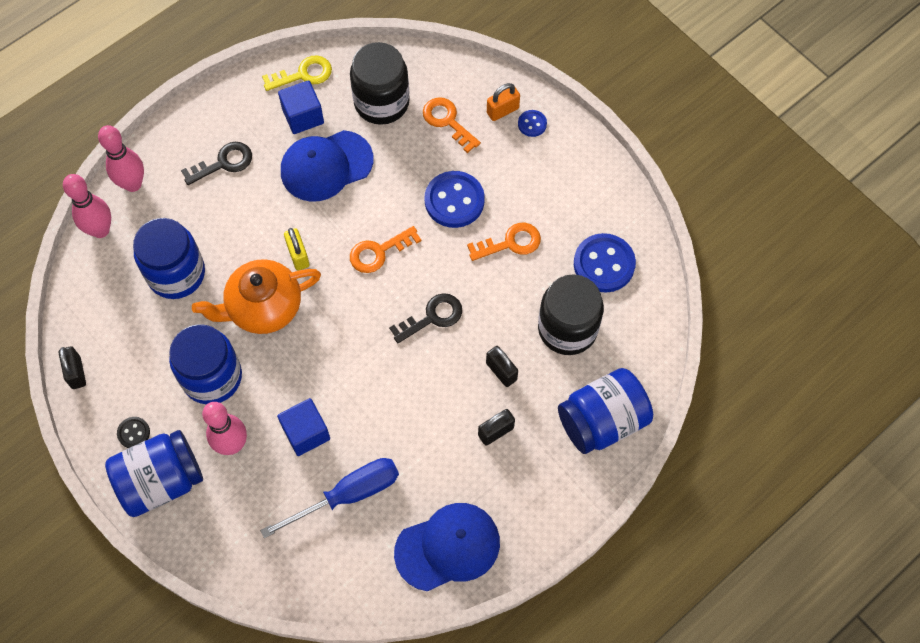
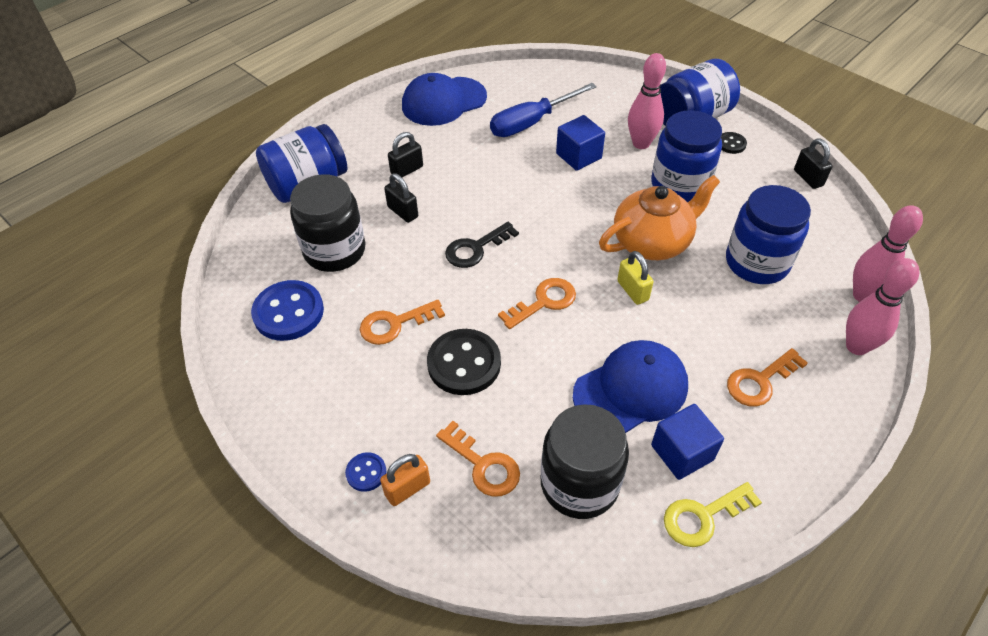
camera: 175 degrees right, 15 degrees down
(224, 163) = (760, 381): black key -> orange key
(454, 201) = (464, 363): blue button -> black button

